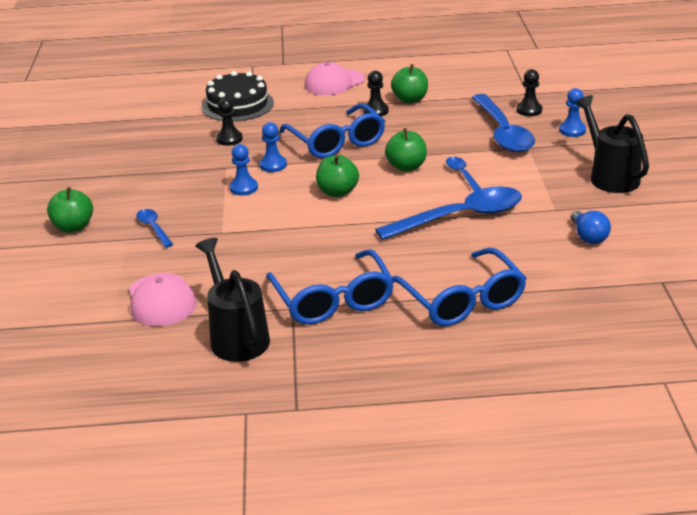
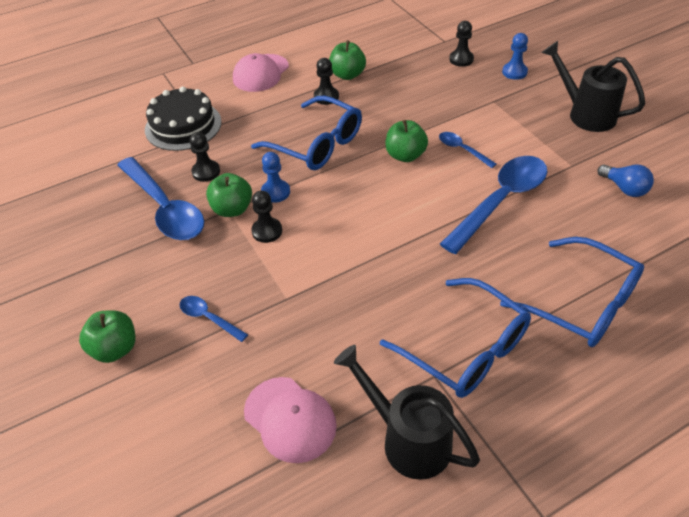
camera: 25 degrees left, 15 degrees up
(243, 188) = (267, 231): blue pawn -> black pawn
(337, 192) = (364, 207): green apple -> green apple (232, 209)
(503, 132) = (459, 90): blue spoon -> blue spoon (165, 208)

